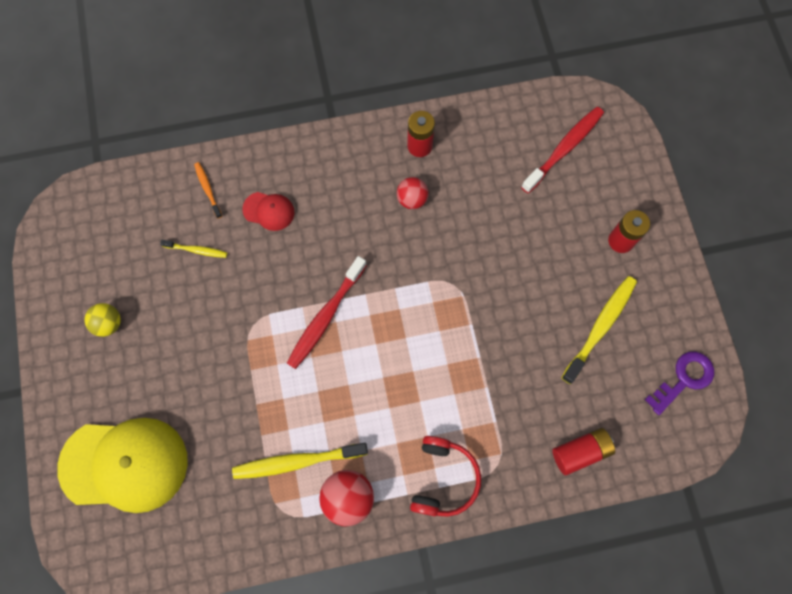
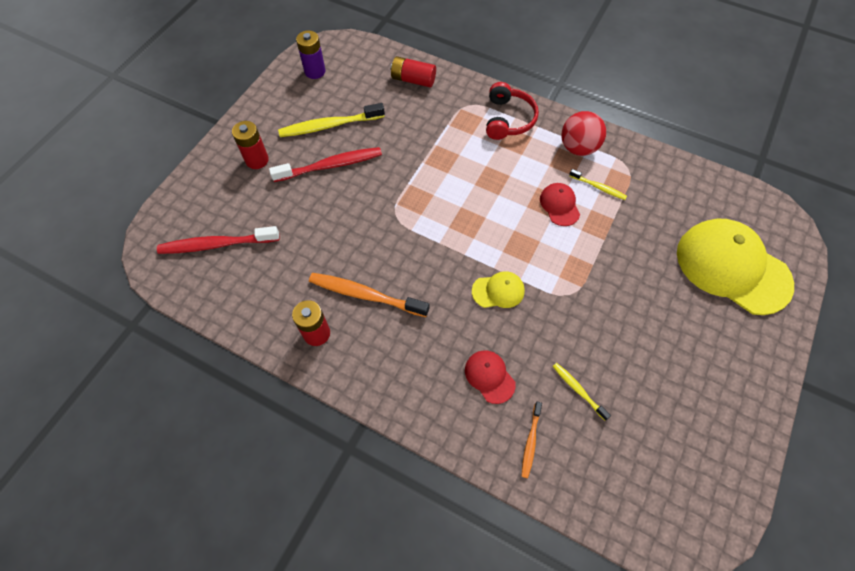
camera: 140 degrees left, 10 degrees down
(109, 324) = (695, 383): yellow ball -> none
(297, 461) = (598, 187): yellow toothbrush -> yellow toothbrush, size x0.53
(312, 282) = (498, 291): none -> yellow cap
(320, 410) = (559, 205): none -> red cap
(326, 316) = (507, 260): red toothbrush -> red toothbrush (330, 165)
(412, 199) = (365, 295): red ball -> orange toothbrush
(443, 479) = (508, 119): red headphones -> red headphones turned 135 degrees clockwise
(684, 379) = (315, 71): purple key -> purple battery

